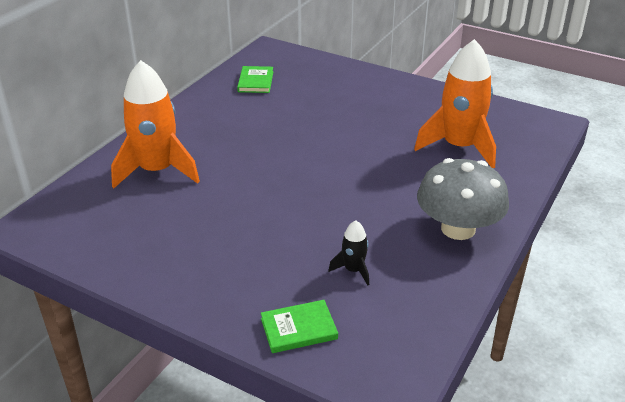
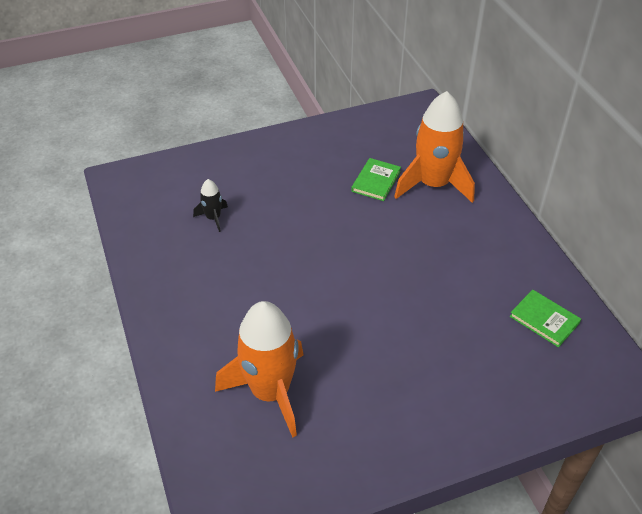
camera: 130 degrees right, 10 degrees up
(299, 329) = (199, 168): green book -> green book (376, 181)
(458, 228) = (181, 299): grey mushroom -> none

